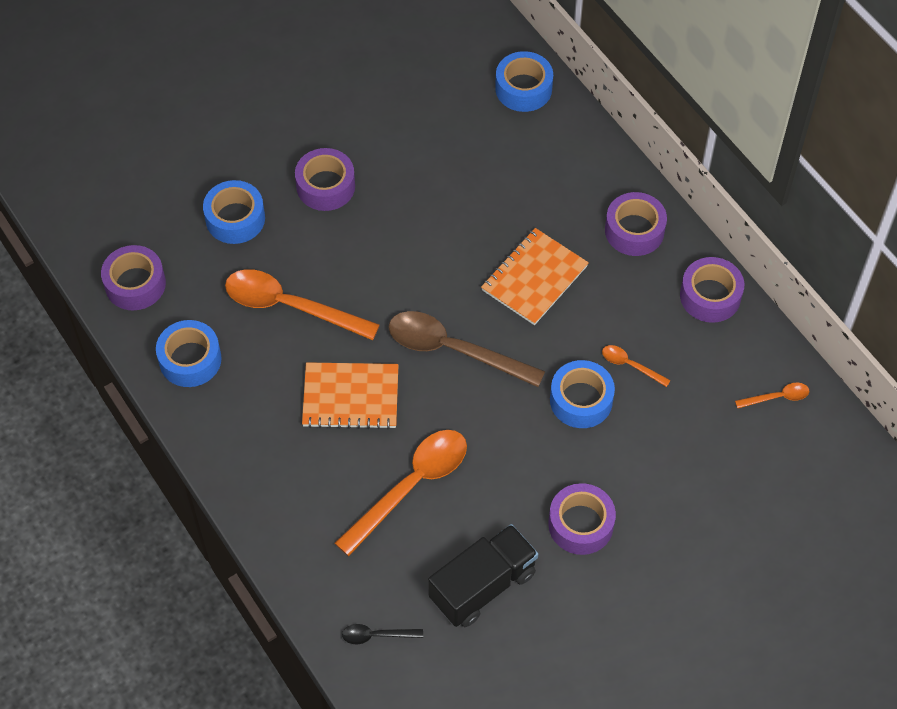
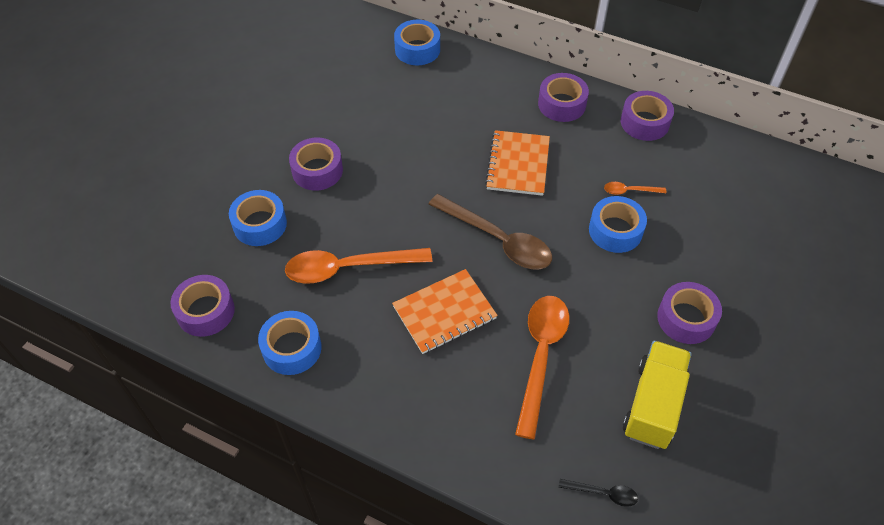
camera: 30 degrees left, 5 degrees down
(376, 635) = (603, 493): black spoon -> black spoon turned 135 degrees counterclockwise
(454, 350) = (497, 240): brown spoon -> brown spoon turned 135 degrees counterclockwise
(482, 585) = (653, 405): black truck -> yellow truck
(777, 397) = (741, 165): orange spoon -> none

